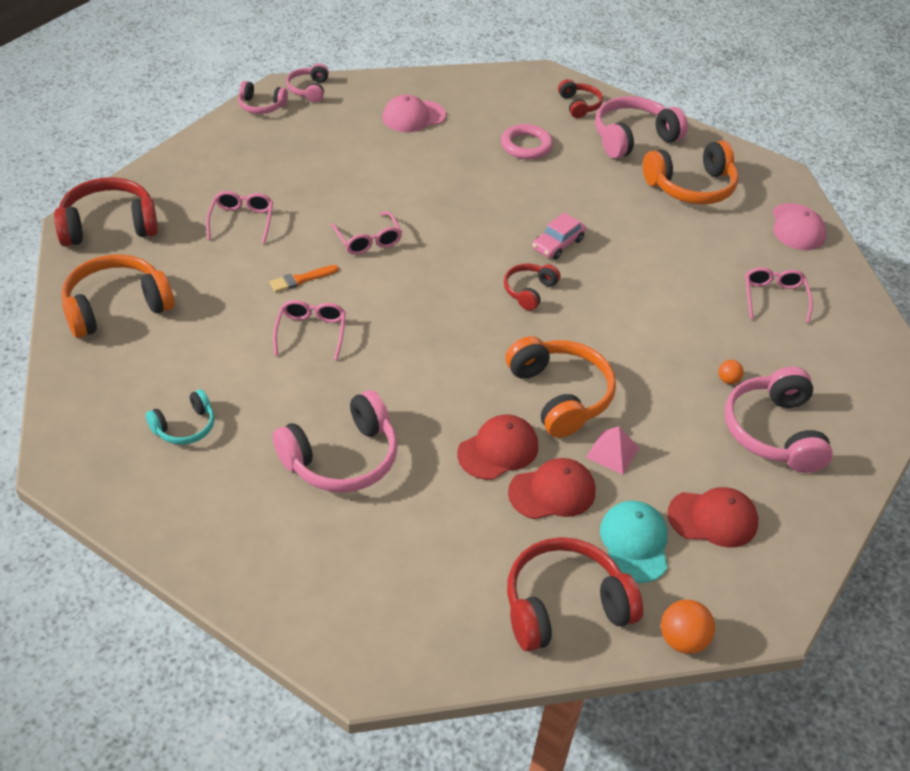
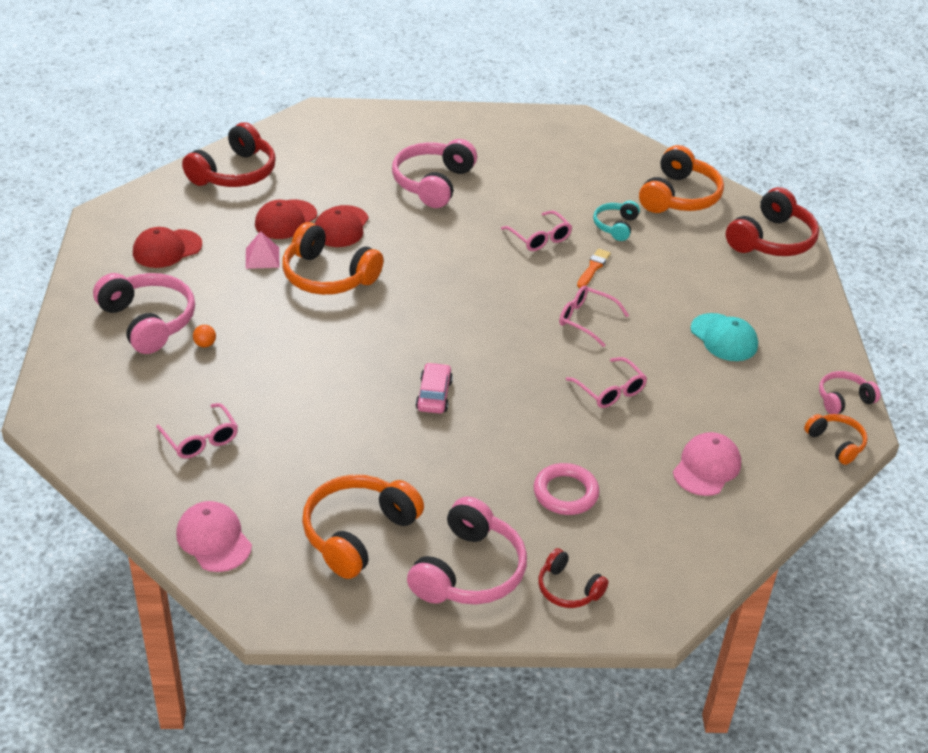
camera: 145 degrees right, 5 degrees down
(185, 427) = (541, 159): turquoise headphones -> turquoise headphones (615, 226)
(242, 221) = (694, 288): pink glasses -> pink glasses (610, 391)
(309, 90) = (836, 443): pink headphones -> orange headphones
(529, 291) = (419, 340): red headphones -> none
(634, 543) = (212, 216): turquoise cap -> turquoise cap (724, 338)
(682, 640) = (154, 185): orange ball -> none

